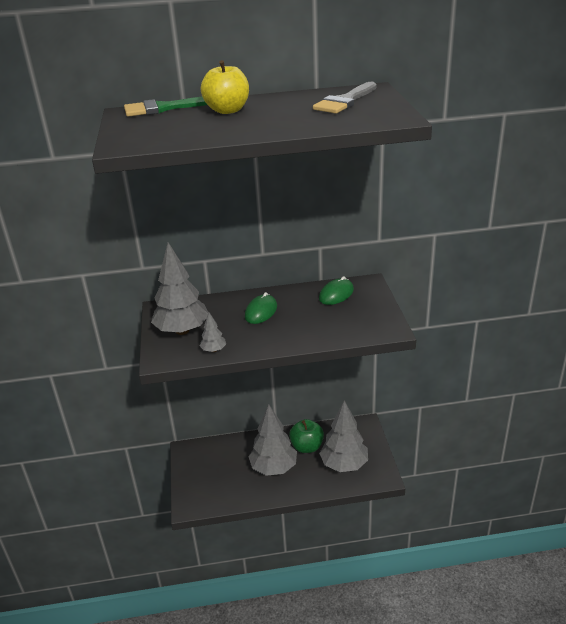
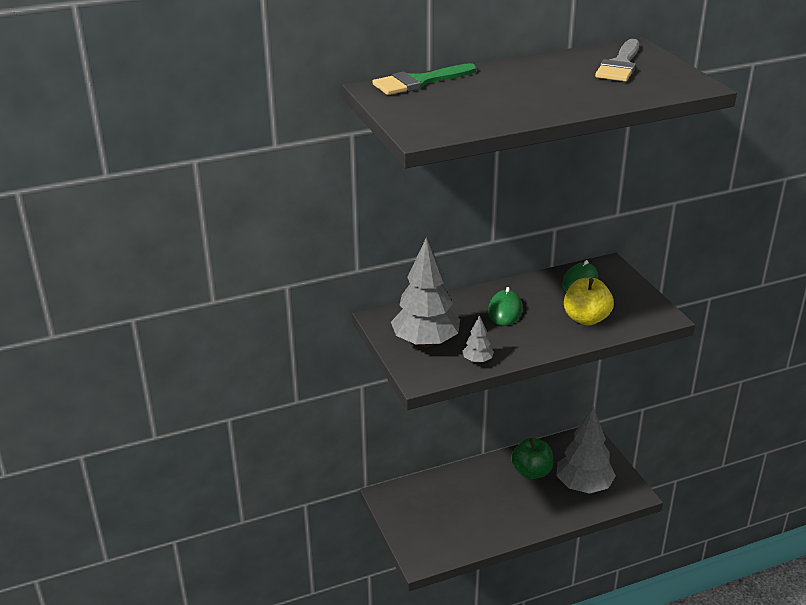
camera: 15 degrees left, 0 degrees up
(227, 110) = (498, 82): yellow apple -> yellow apple (586, 319)
(273, 468) = (503, 501): grey tree -> none

